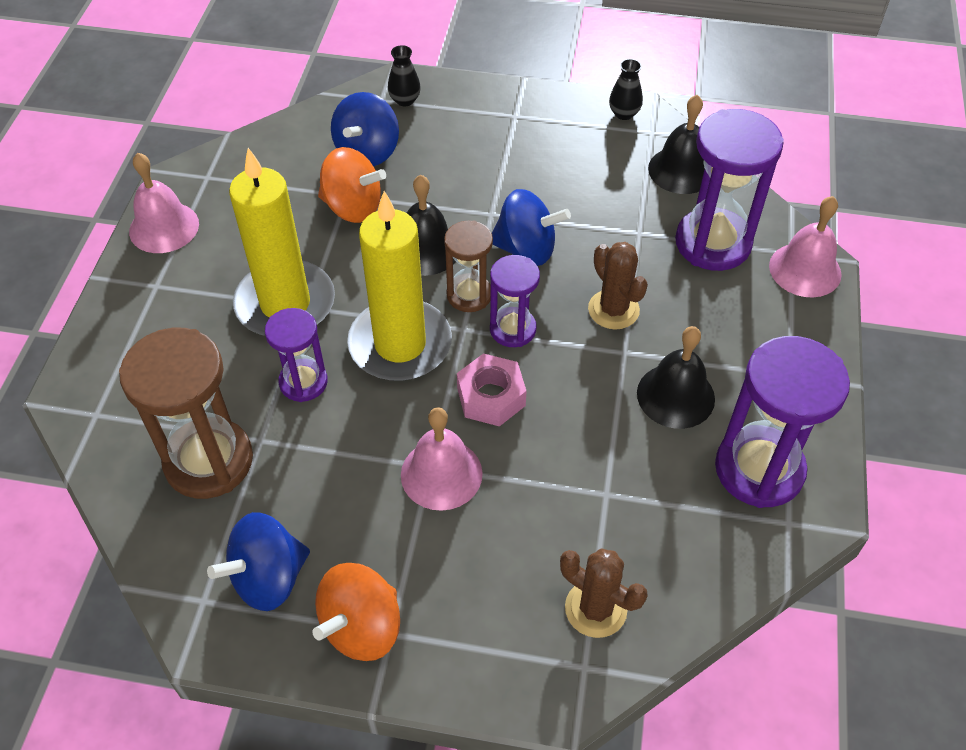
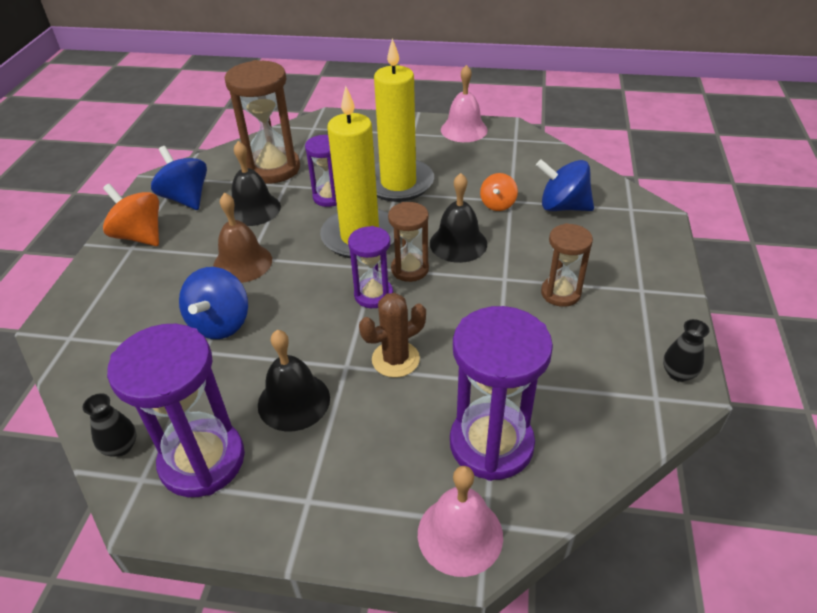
camera: 90 degrees right, 10 degrees down
(353, 207) = (497, 204): orange spinning top -> orange spinning top, size x0.62
(405, 100) = (635, 222): black vase -> black vase (121, 447)
(441, 474) = (242, 263): pink bell -> brown bell
(491, 397) = (306, 285): pink nut -> none
(517, 173) = (560, 293): none -> brown hourglass
(526, 249) = (464, 301): blue spinning top -> blue spinning top (220, 323)
(595, 608) = (109, 344): brown cactus -> none
(681, 170) = (600, 421): black bell -> black bell (253, 209)

